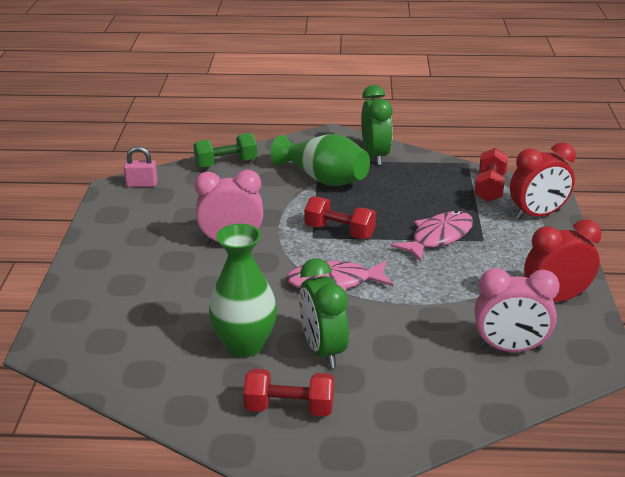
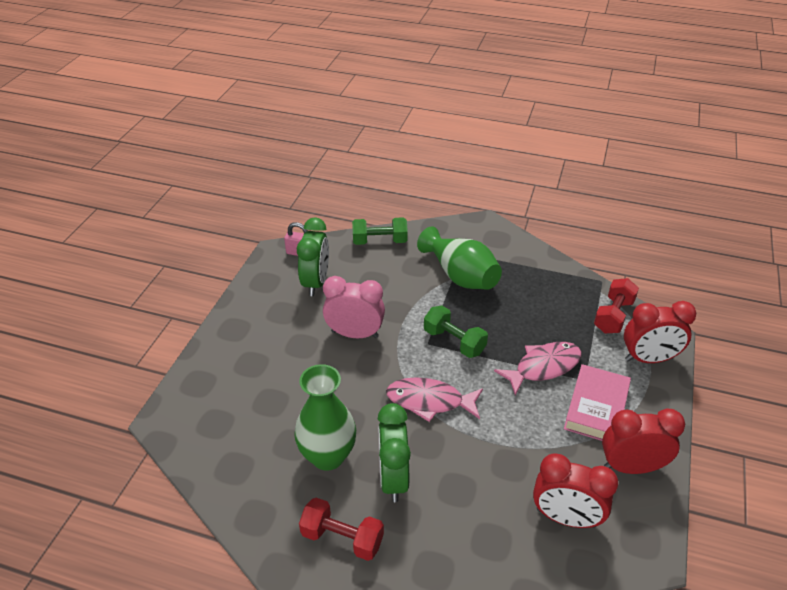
camera: 15 degrees right, 10 degrees up
(339, 231) = (454, 341): red dumbbell -> green dumbbell
(375, 156) = (517, 256): green clock -> green clock (316, 282)
(503, 260) = (596, 408): none -> pink book
(510, 348) = (566, 518): pink clock -> red clock

